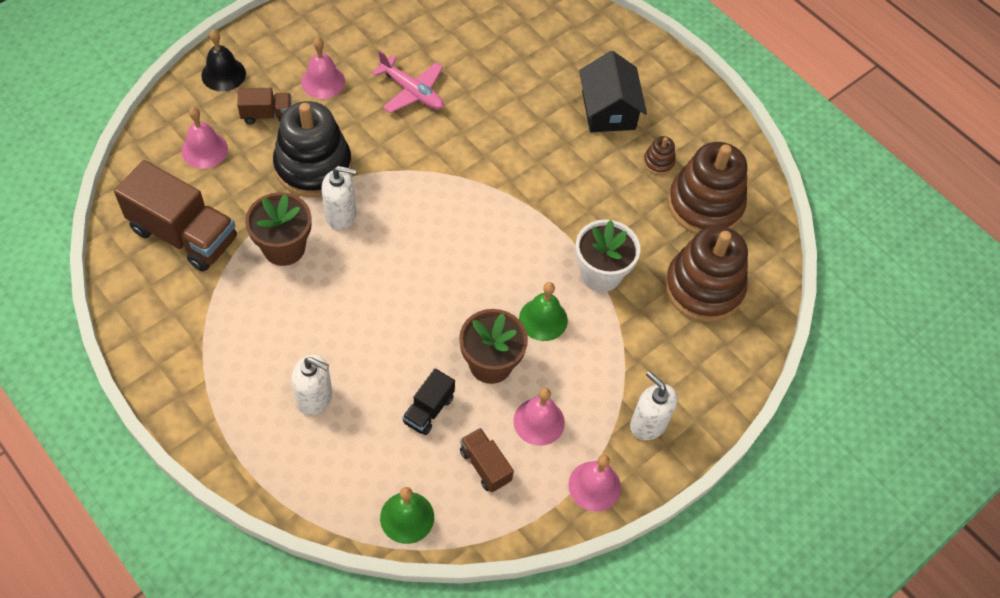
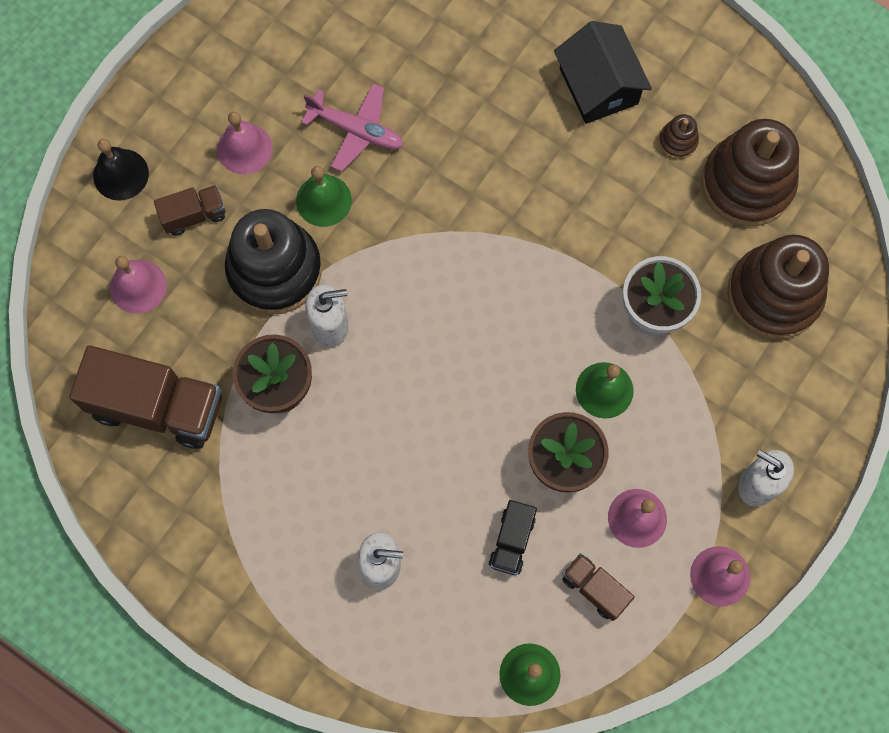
camera: 10 degrees left, 15 degrees up
(369, 130) = (323, 200): none -> green bell

